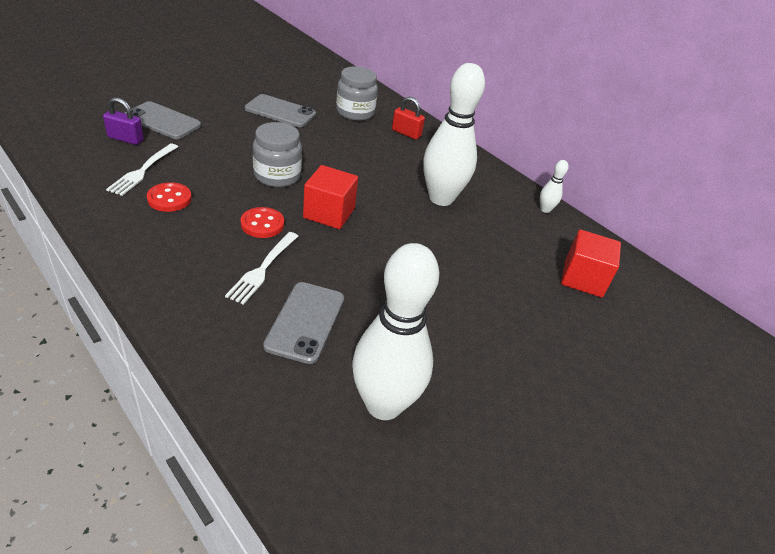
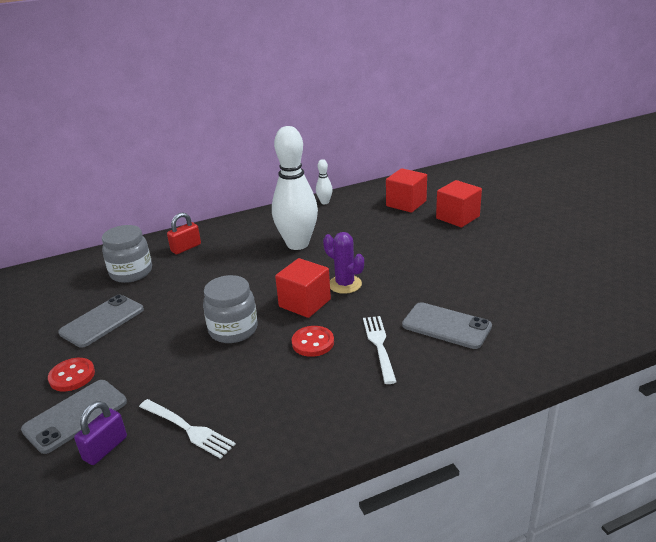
camera: 65 degrees left, 10 degrees down
(169, 199) = (253, 405): red button -> red button (72, 376)
(262, 269) = (379, 345): white fork -> white fork turned 135 degrees counterclockwise
(371, 238) = (345, 284): none -> purple cactus
(384, 404) = (527, 298): white bowling pin -> none
(573, 331) = (457, 217): none -> red cube

